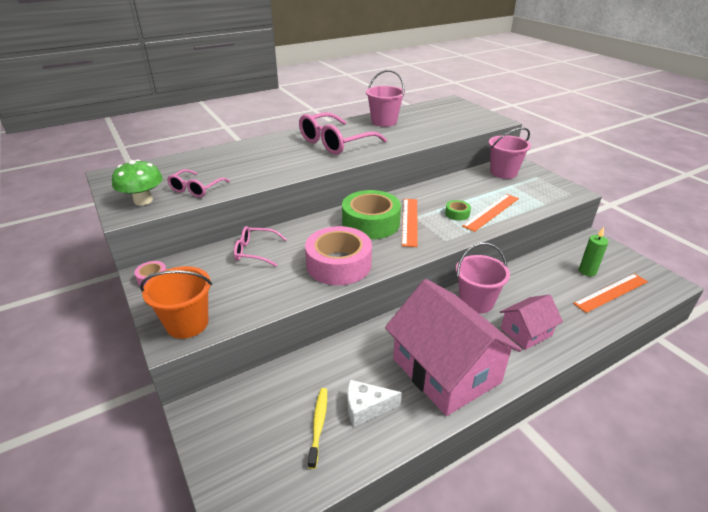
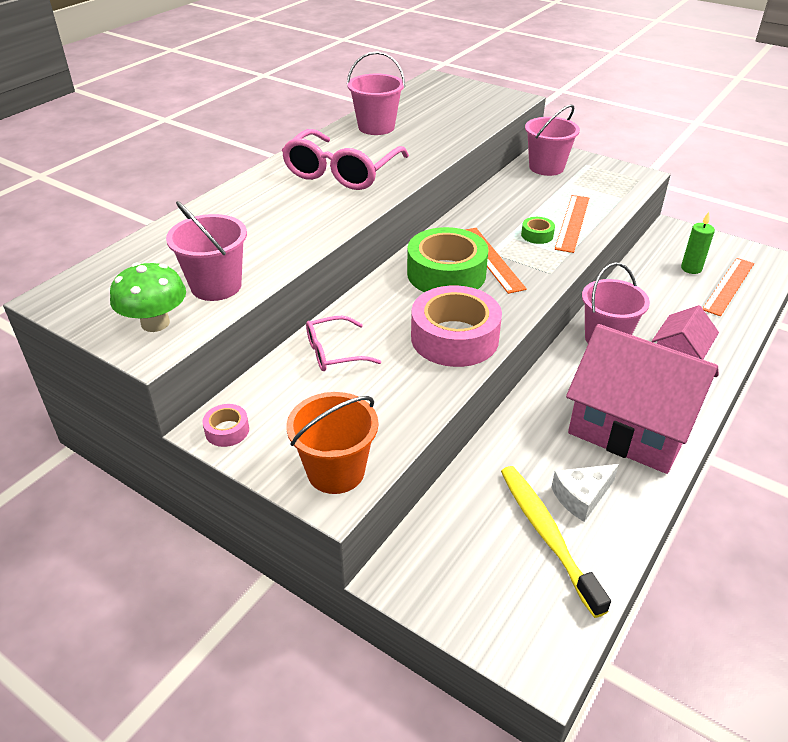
camera: 25 degrees left, 5 degrees up
(196, 189) = (216, 286): pink glasses -> pink bucket
(318, 425) = (547, 535): yellow toothbrush -> yellow toothbrush, size x1.66

